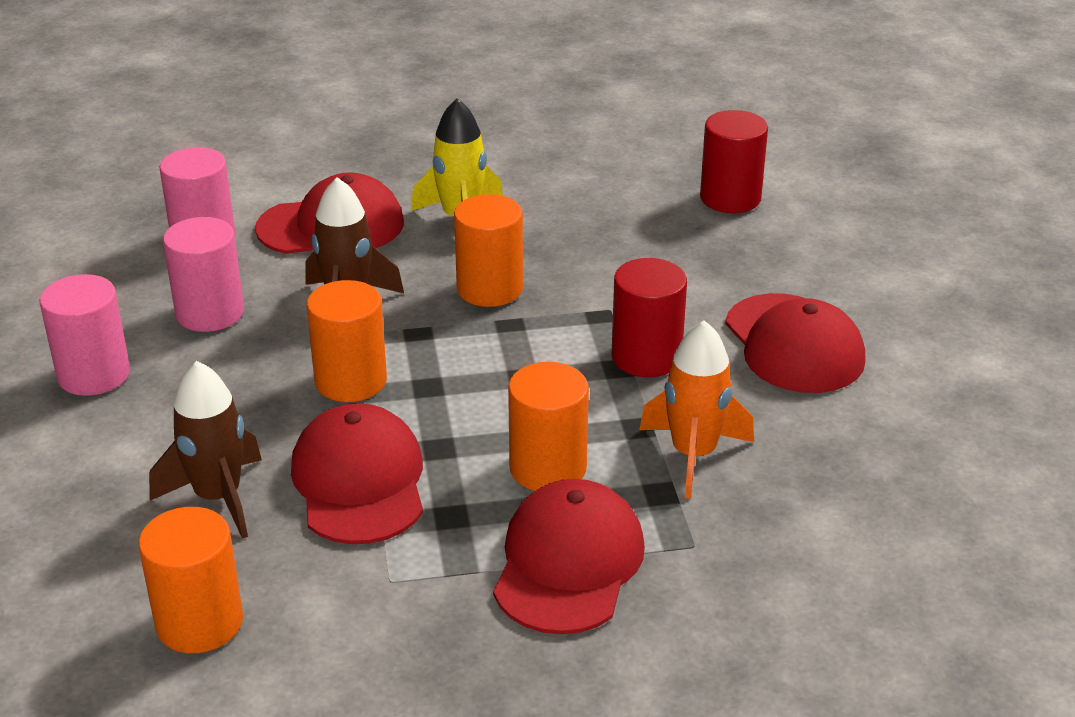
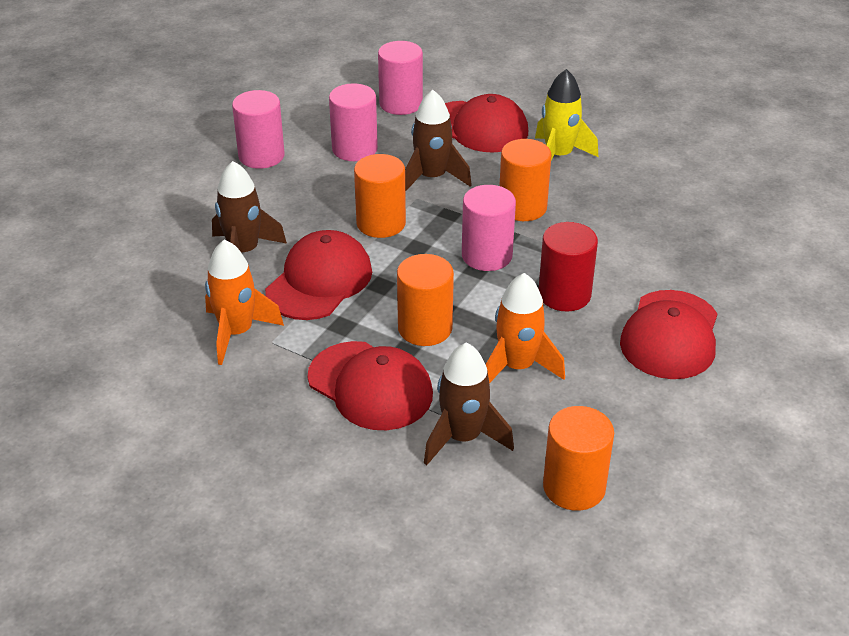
camera: 40 degrees right, 5 degrees up
(199, 622) = (164, 310): orange cylinder -> orange cylinder (574, 487)
(333, 595) = (237, 333): none -> orange rocket
(516, 357) = (486, 255): none -> pink cylinder
(568, 563) = (370, 386): red cap -> red cap turned 75 degrees clockwise
(730, 198) = (754, 221): red cylinder -> none
(733, 558) = (463, 438): none -> brown rocket

